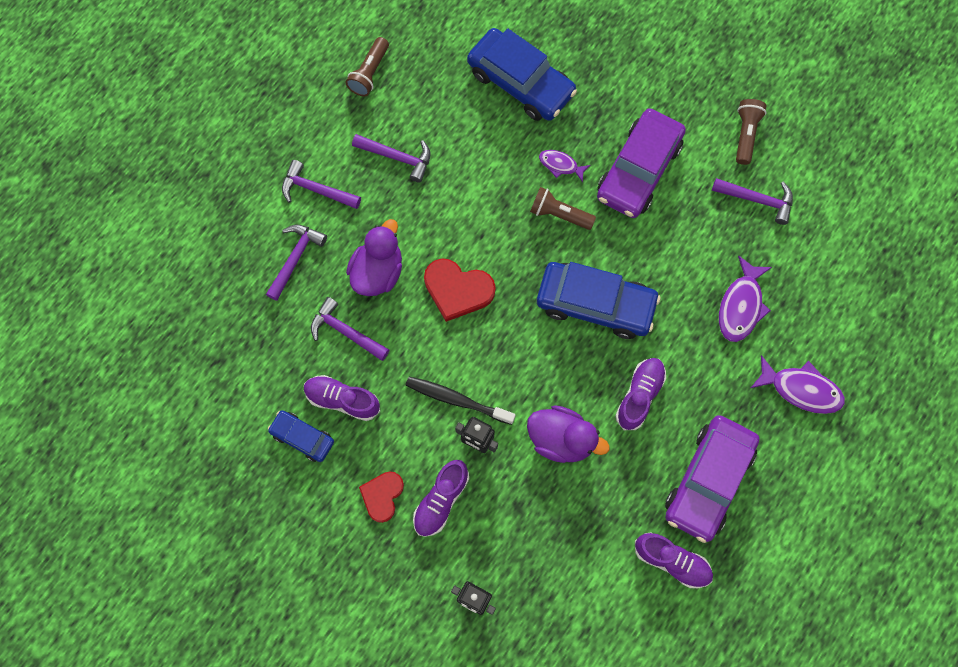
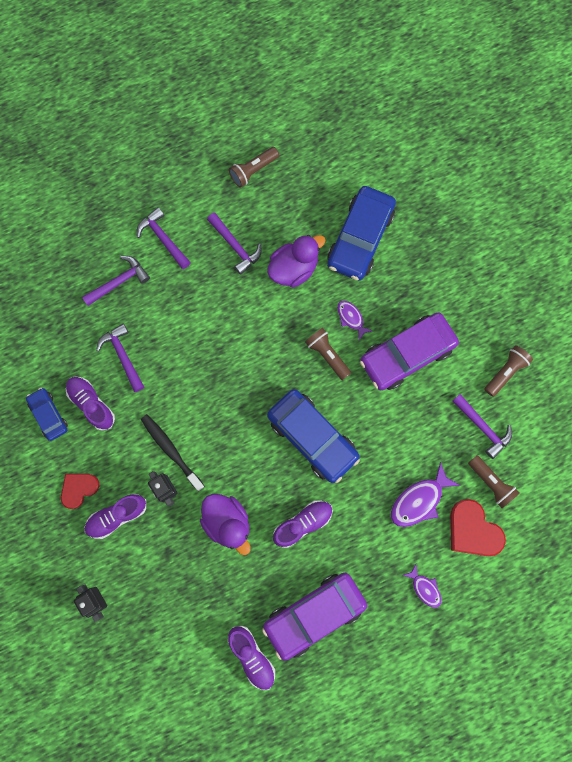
camera: 30 degrees right, 5 degrees up
(378, 272) = (171, 324): purple duck -> purple duck (294, 268)
(457, 290) = (219, 370): red heart -> red heart (473, 530)
(520, 82) = (360, 238): blue car -> blue car turned 45 degrees clockwise
(799, 249) = (491, 483): none -> brown flashlight
(801, 389) = (425, 588): purple fish -> purple fish, size x0.59

